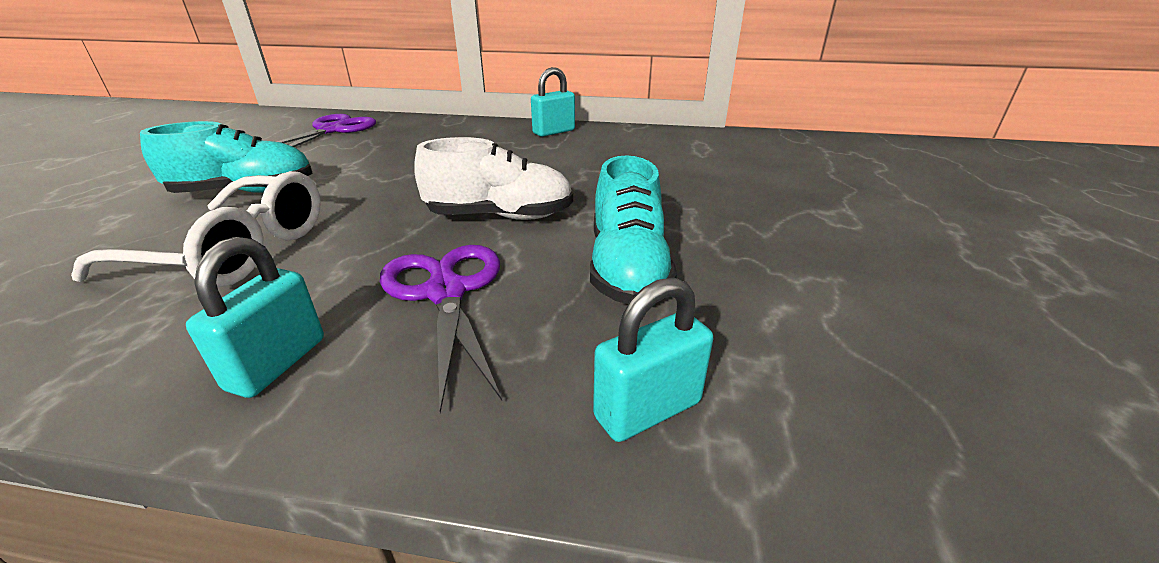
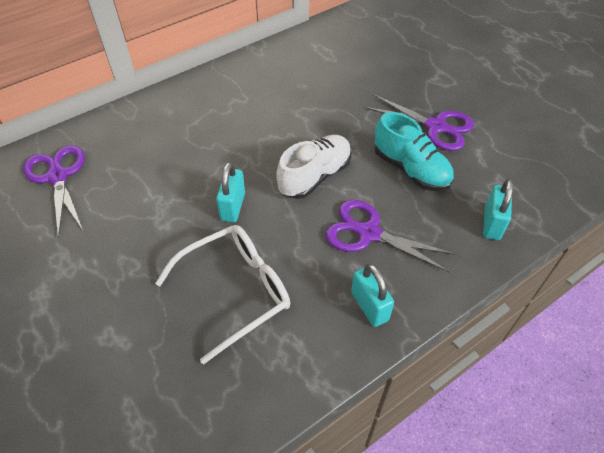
camera: 45 degrees left, 20 degrees up
(246, 192) = (141, 262): turquoise shoe -> none
(554, 132) = (221, 83): turquoise padlock -> turquoise padlock (233, 206)
(746, 250) = (435, 126): none -> purple scissors

